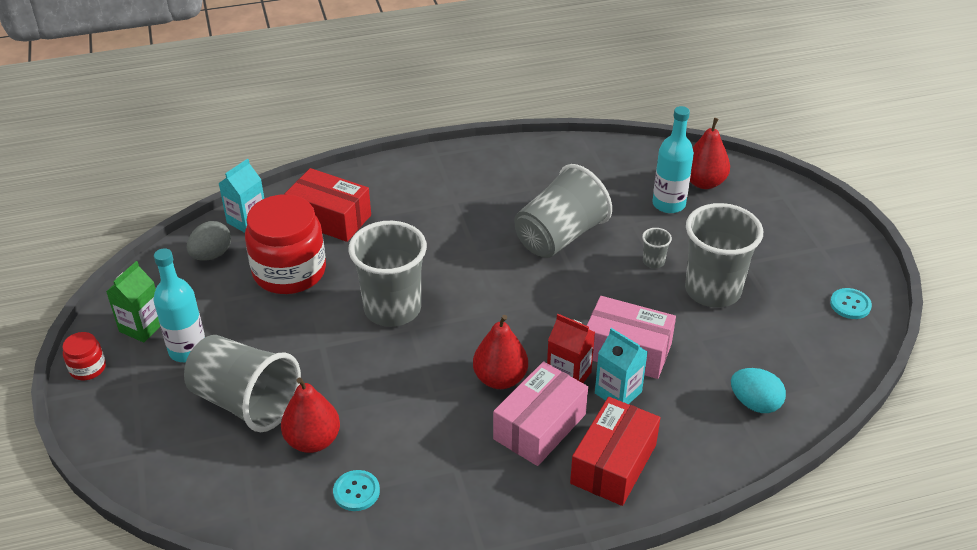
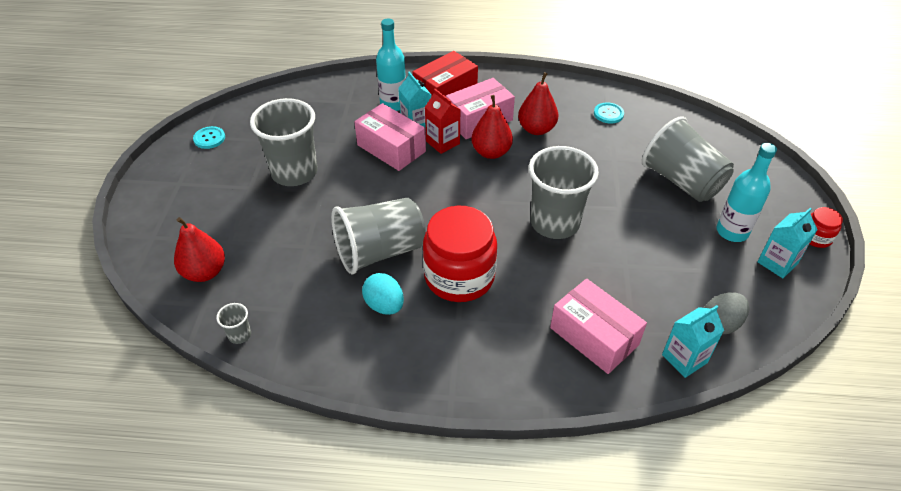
camera: 160 degrees left, 5 degrees up
(142, 327) = (777, 263): green carton -> turquoise carton
(289, 271) = (641, 283): red jar -> red jar (459, 277)
(313, 440) = (633, 146): red pear -> red pear (536, 129)
(330, 218) = (594, 336): red box -> pink box
(653, 261) = (319, 207): grey cup -> grey cup (239, 335)
(668, 204) = (258, 258): turquoise bottle -> turquoise bottle (393, 104)
(755, 403) = (335, 100): turquoise egg -> turquoise egg (384, 305)

